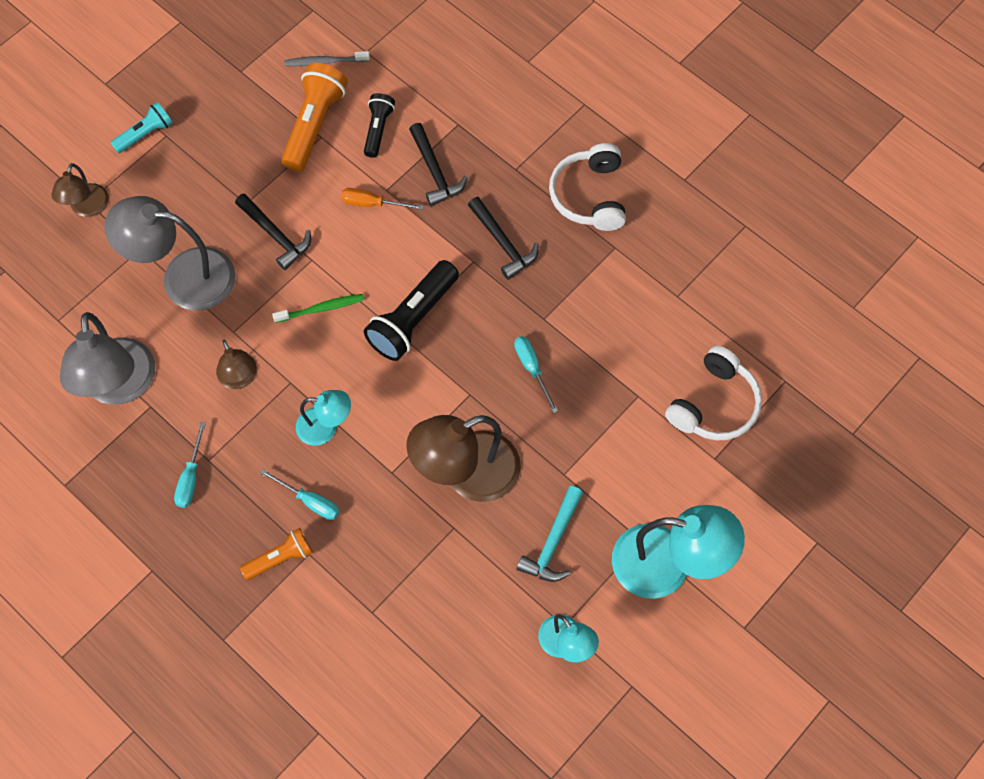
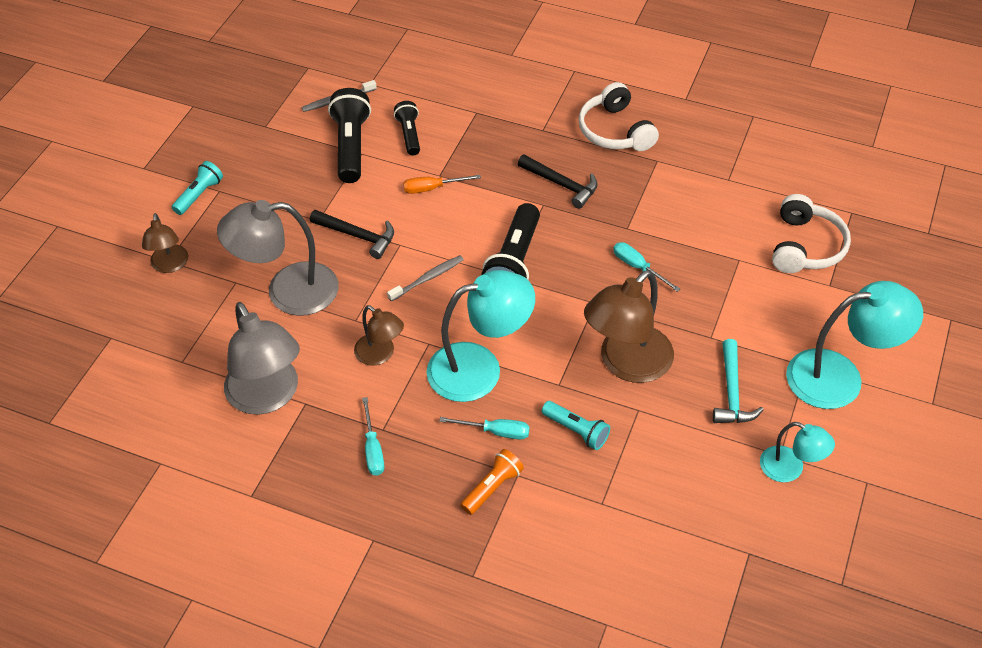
camera: 20 degrees left, 15 degrees down
(314, 125) = (351, 146): orange flashlight -> black flashlight
(321, 309) = (427, 278): green toothbrush -> grey toothbrush
(325, 427) = (479, 368): turquoise lamp -> turquoise lamp, size x1.81
(385, 528) = (576, 431): none -> turquoise flashlight
(435, 171) = (474, 150): black hammer -> none

